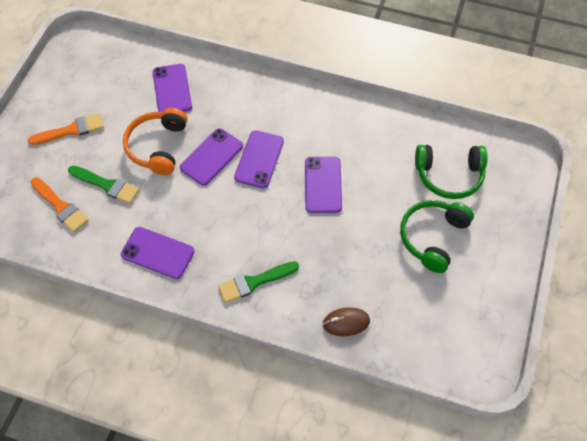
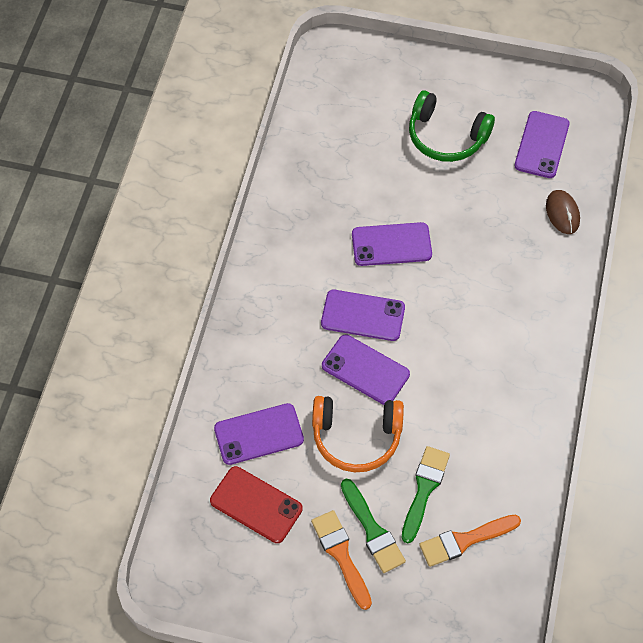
camera: 95 degrees left, 0 degrees up
(60, 206) = (464, 540): orange brush -> orange brush turned 150 degrees counterclockwise
(120, 85) = (256, 505): none -> red phone
(158, 253) = (512, 411): purple phone -> purple phone (541, 145)
(254, 282) = (531, 304): green brush -> green brush (372, 530)
(449, 176) = (363, 121): green headphones -> none

